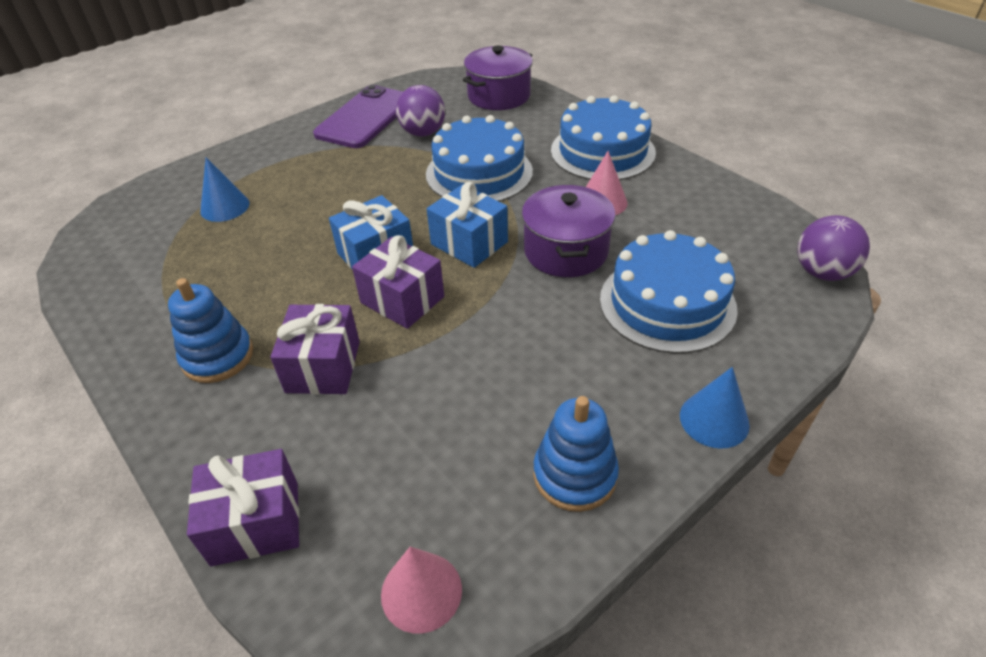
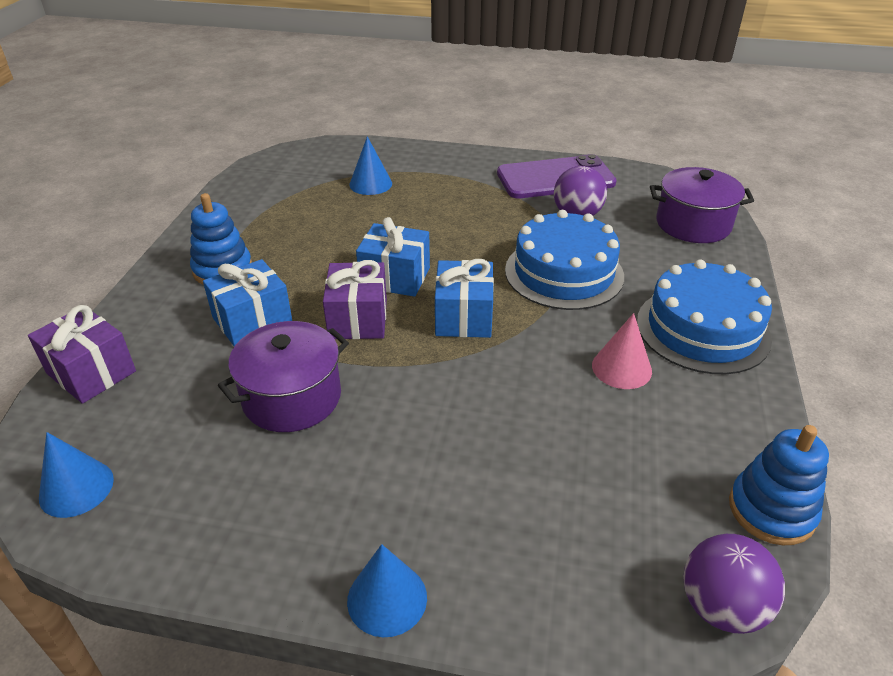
camera: 50 degrees right, 5 degrees down
(323, 366) = (252, 320): purple gift -> blue gift
(421, 591) = (76, 488): pink cone -> blue cone
(566, 251) = (519, 379): purple pot -> purple pot (292, 397)
(574, 475) = (244, 523): blue stacking toy -> blue stacking toy (771, 510)
(667, 303) = (520, 487): blue cake -> none

